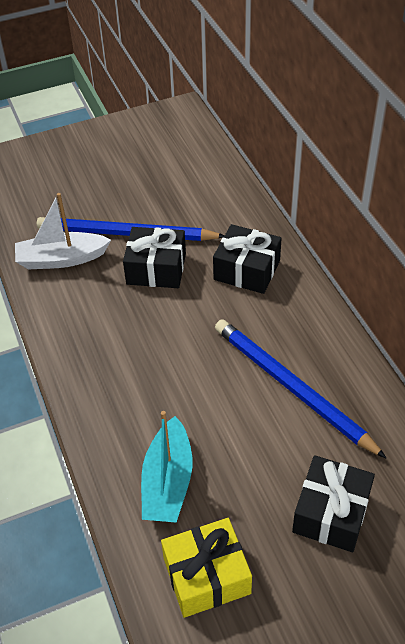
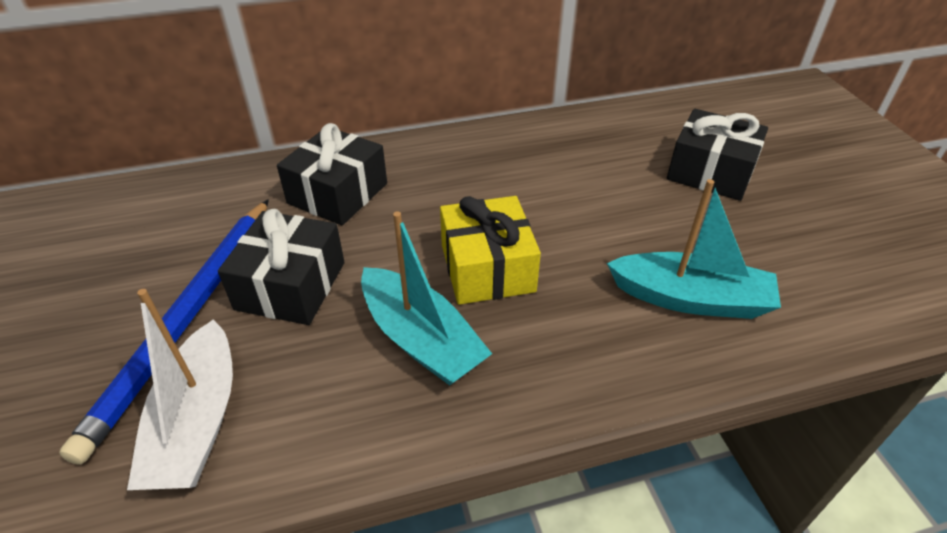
camera: 85 degrees left, 5 degrees down
(119, 336) = (421, 339): none -> turquoise boat
(206, 576) = (816, 273): yellow gift -> yellow gift (487, 268)
(292, 388) = (544, 178): blue pencil -> none

